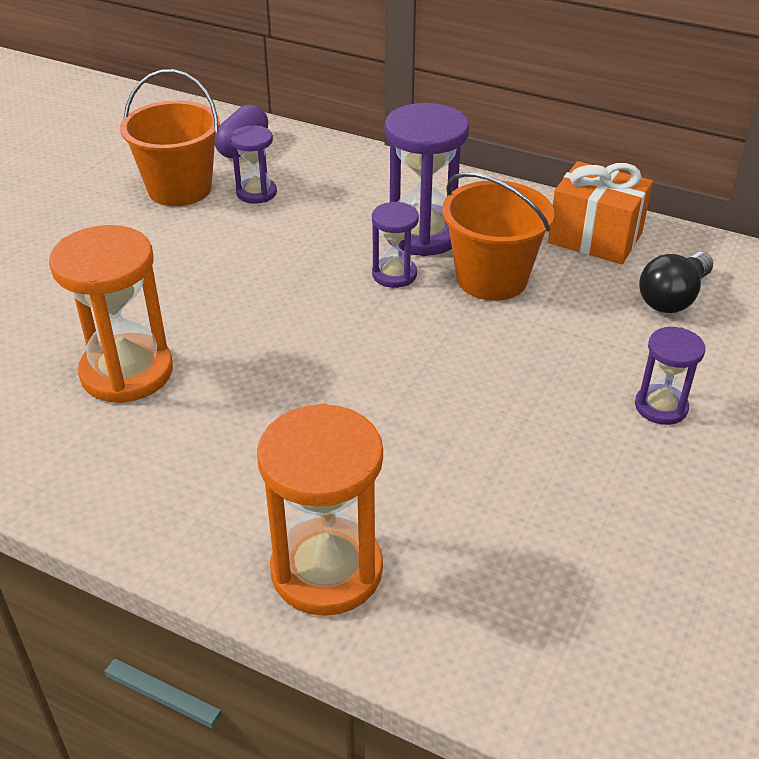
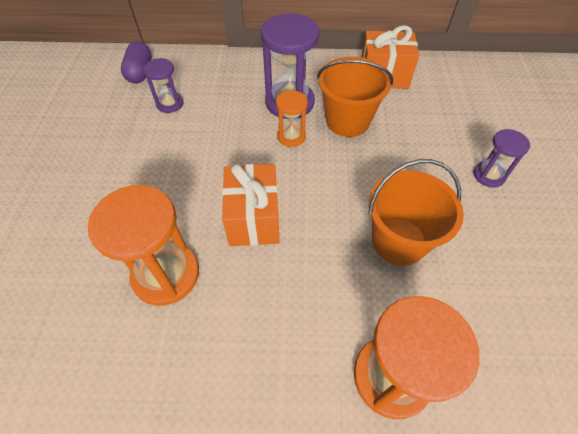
camera: 25 degrees left, 15 degrees up
(179, 189) = (116, 116): orange bucket -> orange bucket (398, 241)
(274, 350) = (254, 219): none -> orange gift
(394, 274) = (291, 136): purple hourglass -> orange hourglass
(673, 298) = (447, 102): black light bulb -> none

